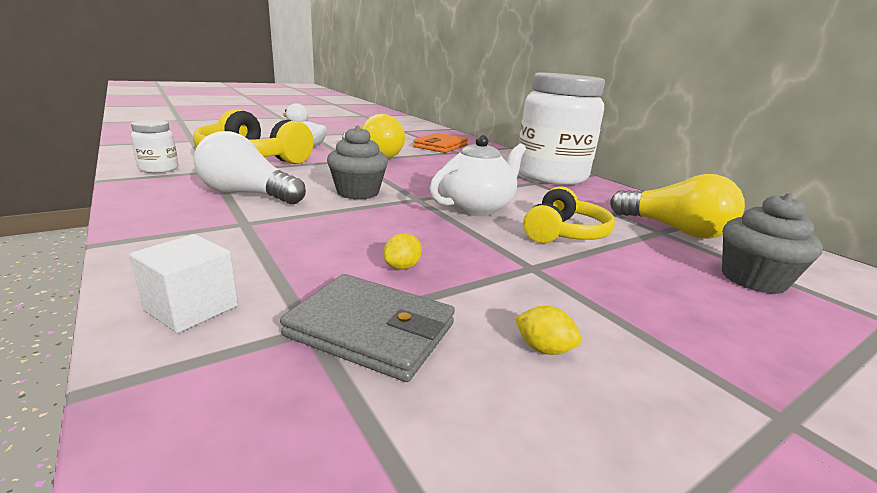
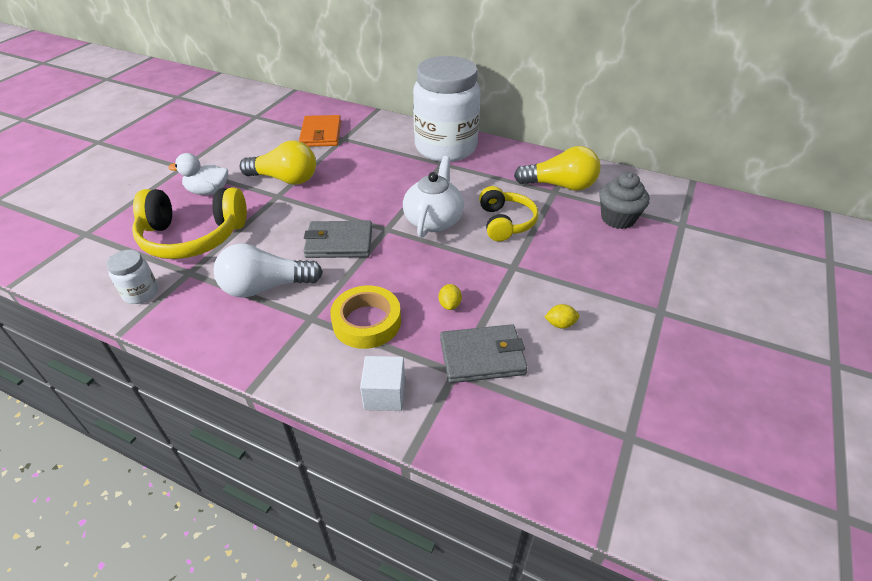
camera: 30 degrees left, 20 degrees up
(288, 245) = (367, 322): none -> yellow tape
(358, 193) = (339, 242): grey cupcake -> grey wallet

